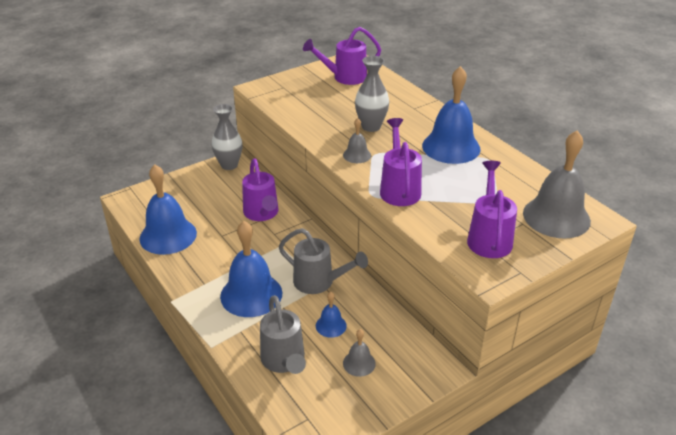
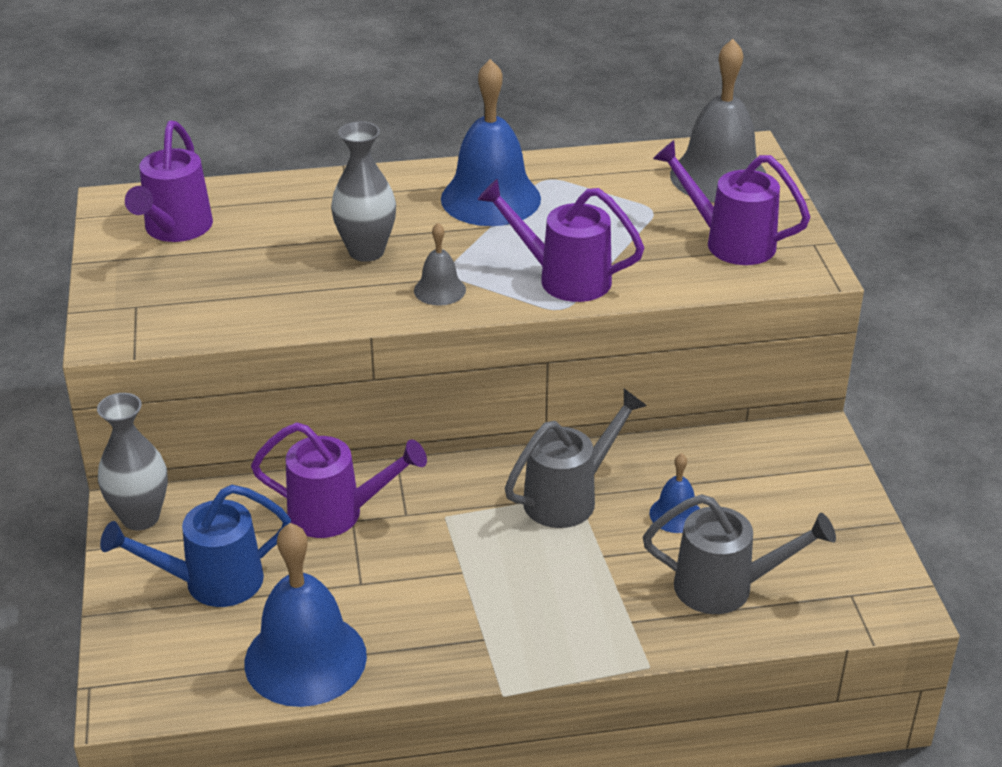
camera: 65 degrees left, 0 degrees up
(201, 196) = (211, 582): none -> blue watering can
(251, 294) = (549, 585): blue bell -> none
(359, 363) = (769, 509): grey bell -> none

